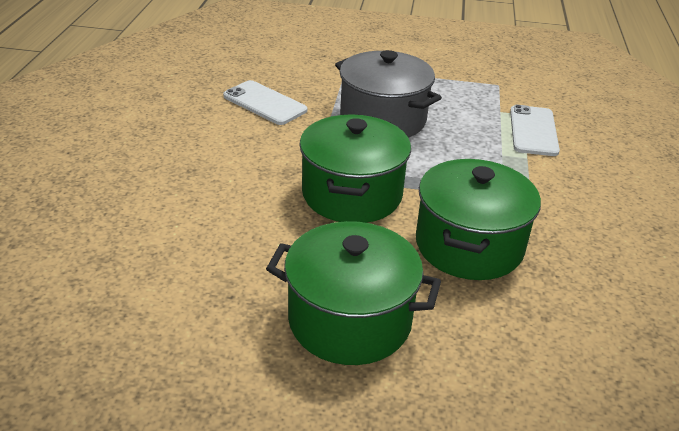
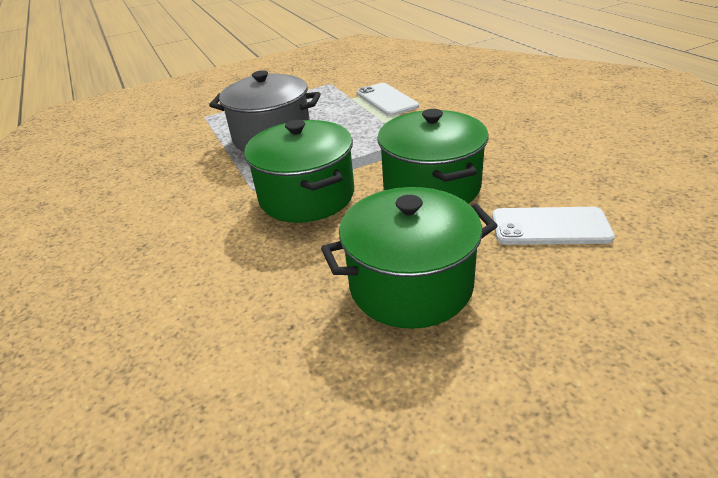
camera: 30 degrees left, 0 degrees up
(264, 103) = (159, 167): white phone -> white phone (550, 227)

